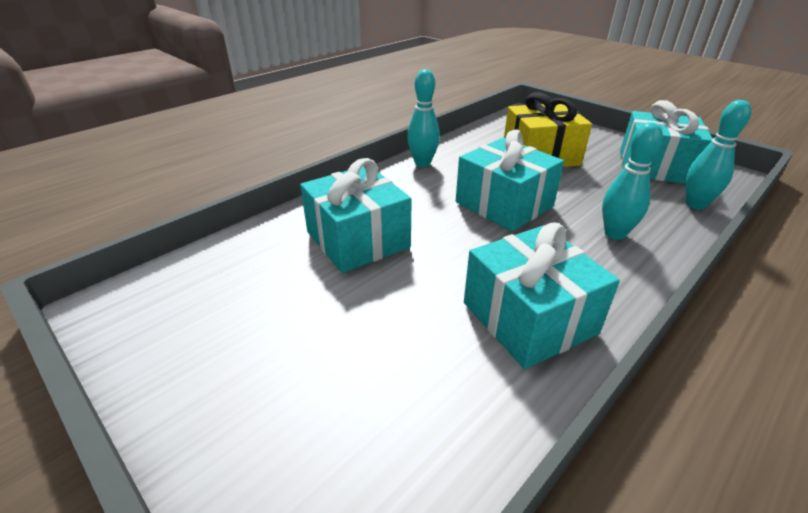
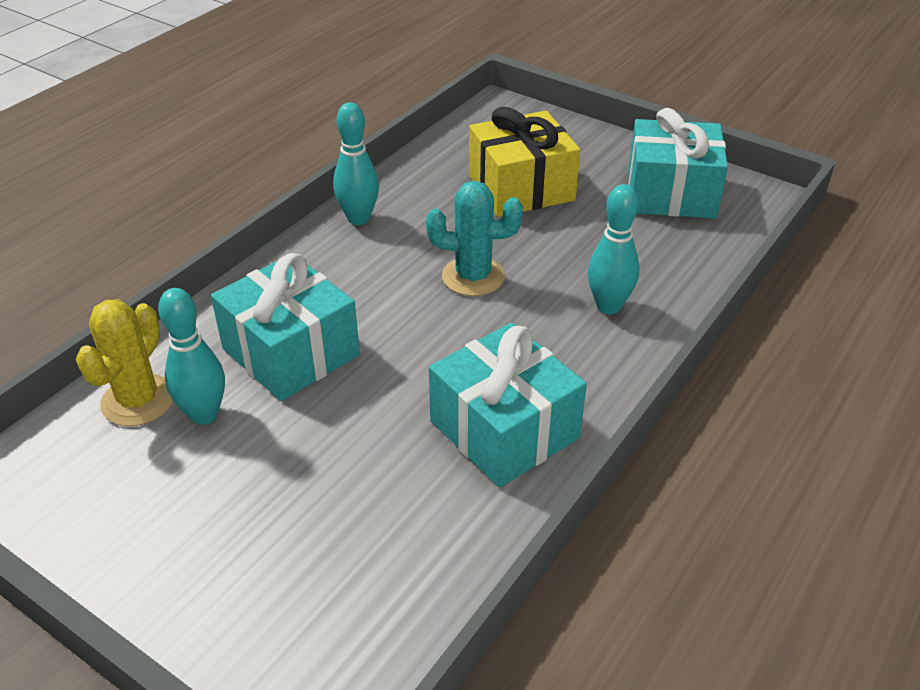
camera: 10 degrees left, 5 degrees up
(233, 260) = (138, 400): none -> yellow cactus
(504, 204) = (473, 277): turquoise gift -> turquoise cactus
(695, 204) = (711, 250): turquoise bowling pin -> turquoise bowling pin (204, 414)

